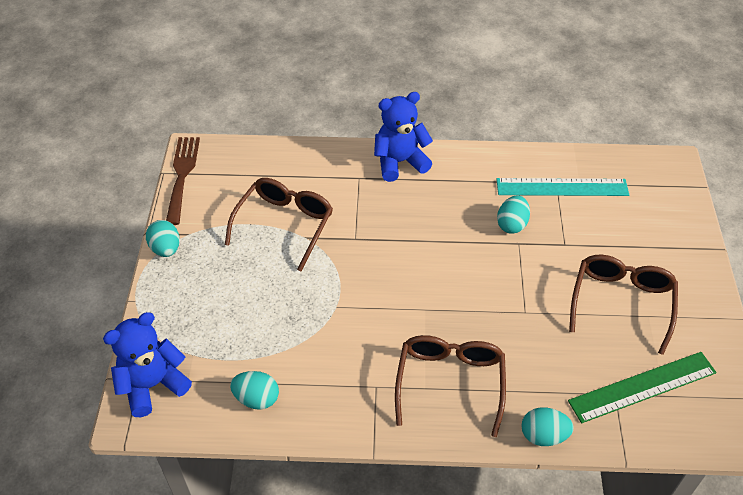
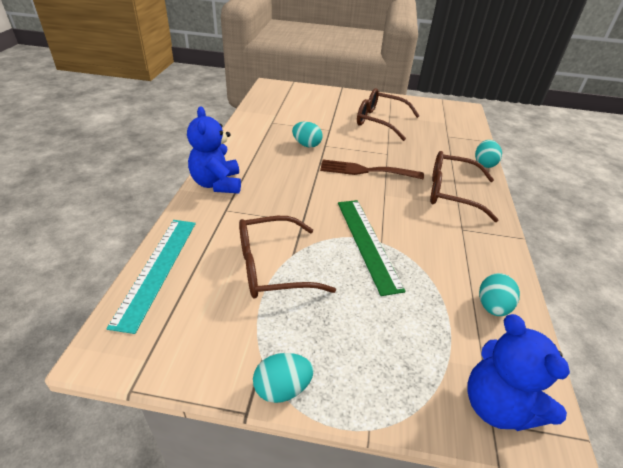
camera: 85 degrees left, 10 degrees down
(182, 175) = (148, 365): brown fork -> brown fork (366, 171)
(285, 224) = (271, 267): brown glasses -> brown glasses turned 45 degrees counterclockwise
(562, 187) = (277, 121): turquoise ruler -> turquoise ruler (157, 269)
(642, 386) = (441, 127): green ruler -> green ruler (367, 243)

